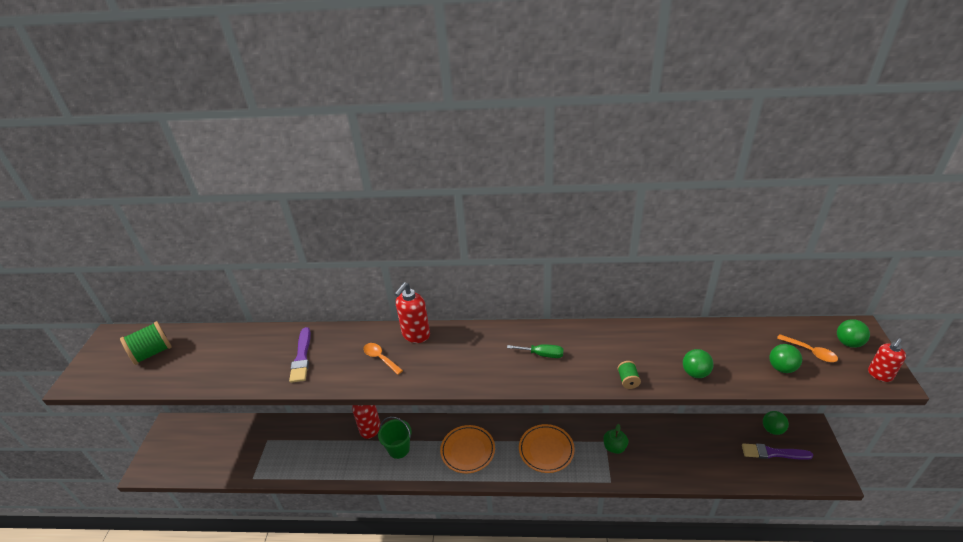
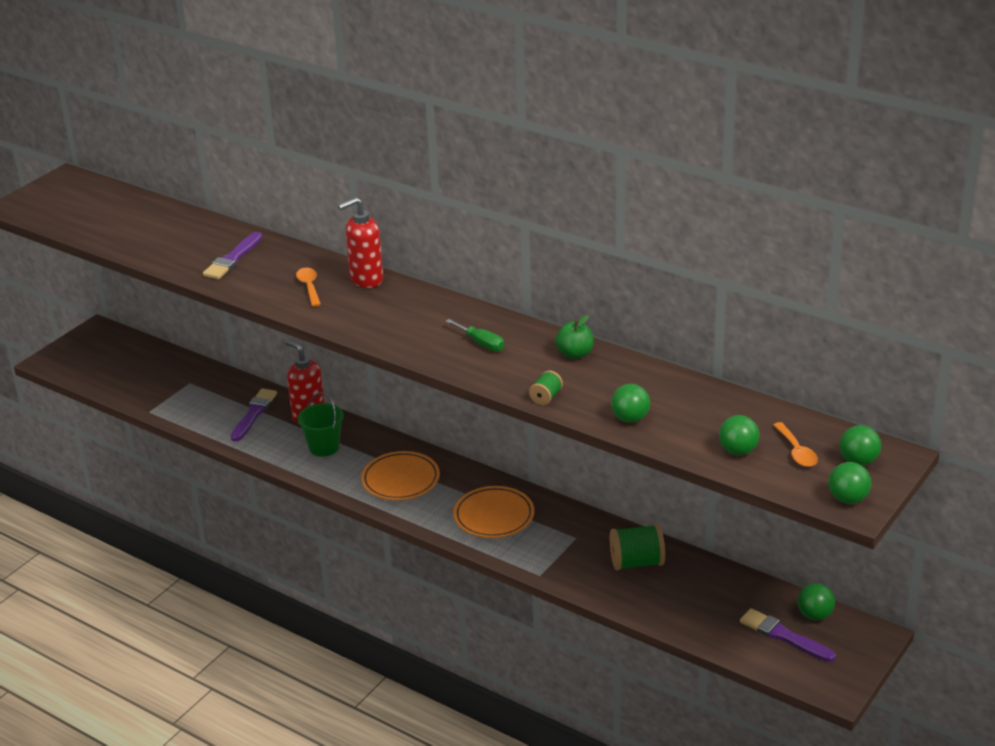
camera: 30 degrees right, 5 degrees down
(152, 353) = (96, 205): green spool -> green spool (636, 562)
(331, 444) = (254, 414): none -> purple brush
(614, 447) = (581, 547): green apple -> green apple (575, 354)
(879, 375) = (848, 499): red soap dispenser -> green ball

